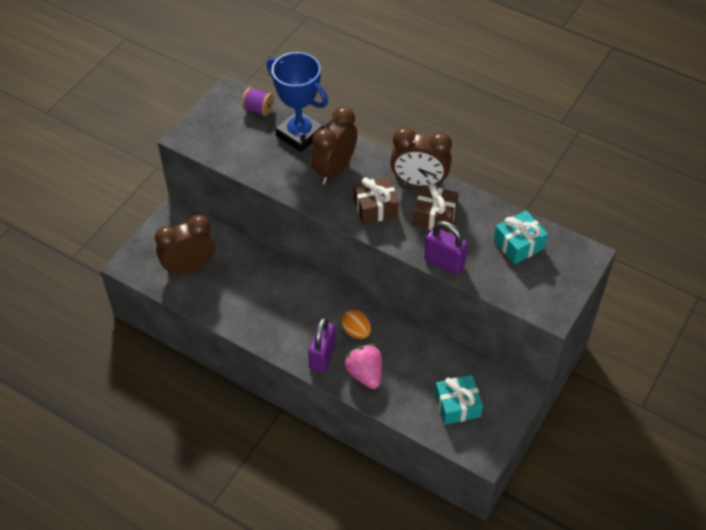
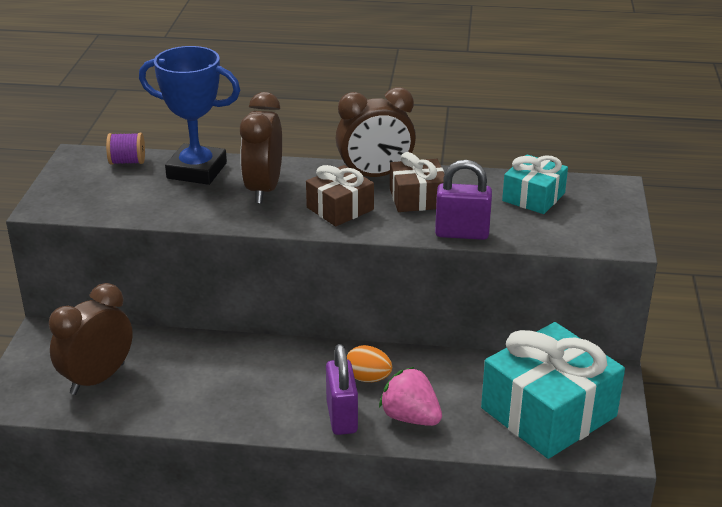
camera: 25 degrees left, 20 degrees down
(457, 405) = (548, 412): turquoise gift -> turquoise gift, size x1.87

